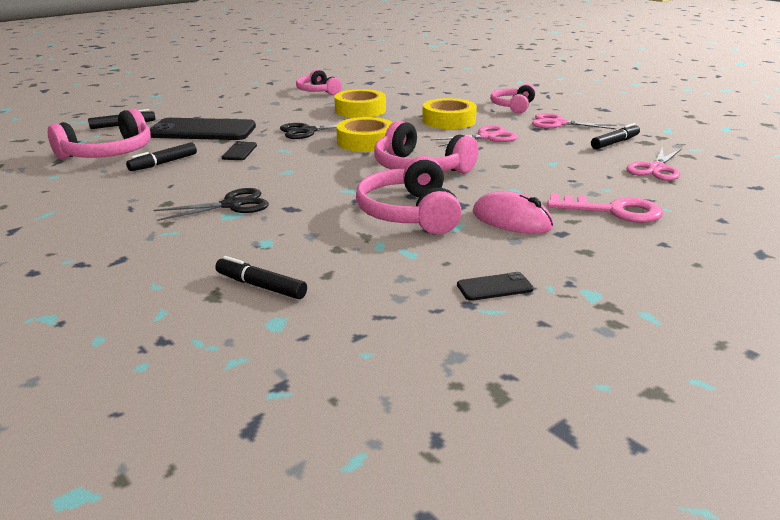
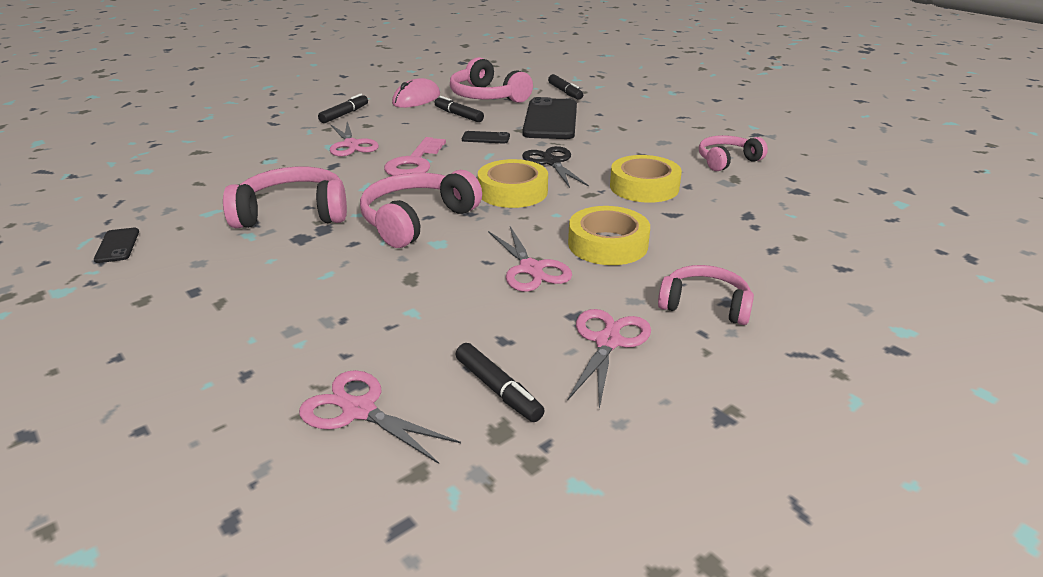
camera: 90 degrees right, 5 degrees up
(232, 205) = (351, 145): black scissors -> pink scissors
(261, 286) = (198, 163): black marker -> black marker (344, 114)
(512, 220) = (244, 265): pink mouse -> pink mouse (416, 99)
(612, 211) = (227, 336): pink key -> pink key (414, 162)

